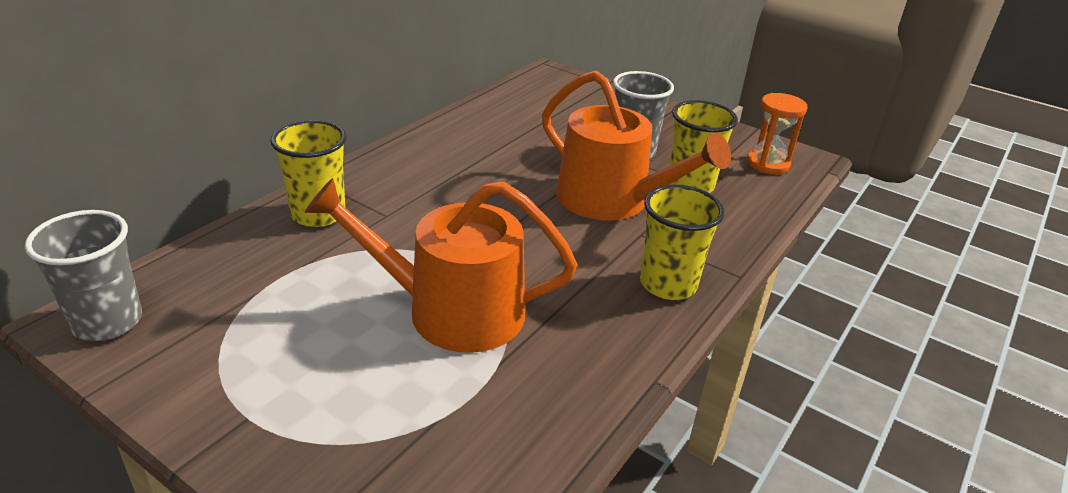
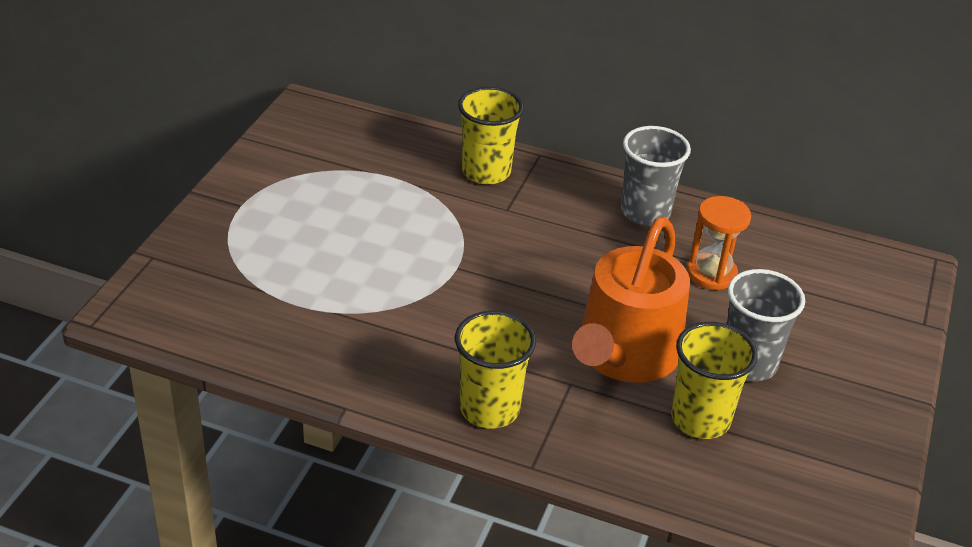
camera: 75 degrees right, 5 degrees up
(107, 322) = (310, 119): grey cup -> grey cup (645, 212)
(451, 311) = (388, 273): orange watering can -> none
(768, 164) = (810, 496): orange hourglass -> orange hourglass (711, 274)

